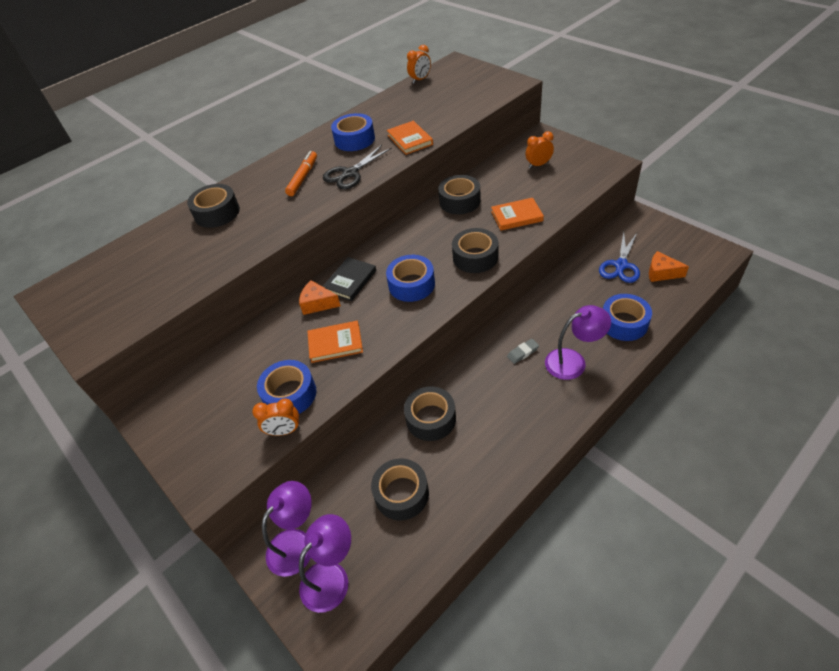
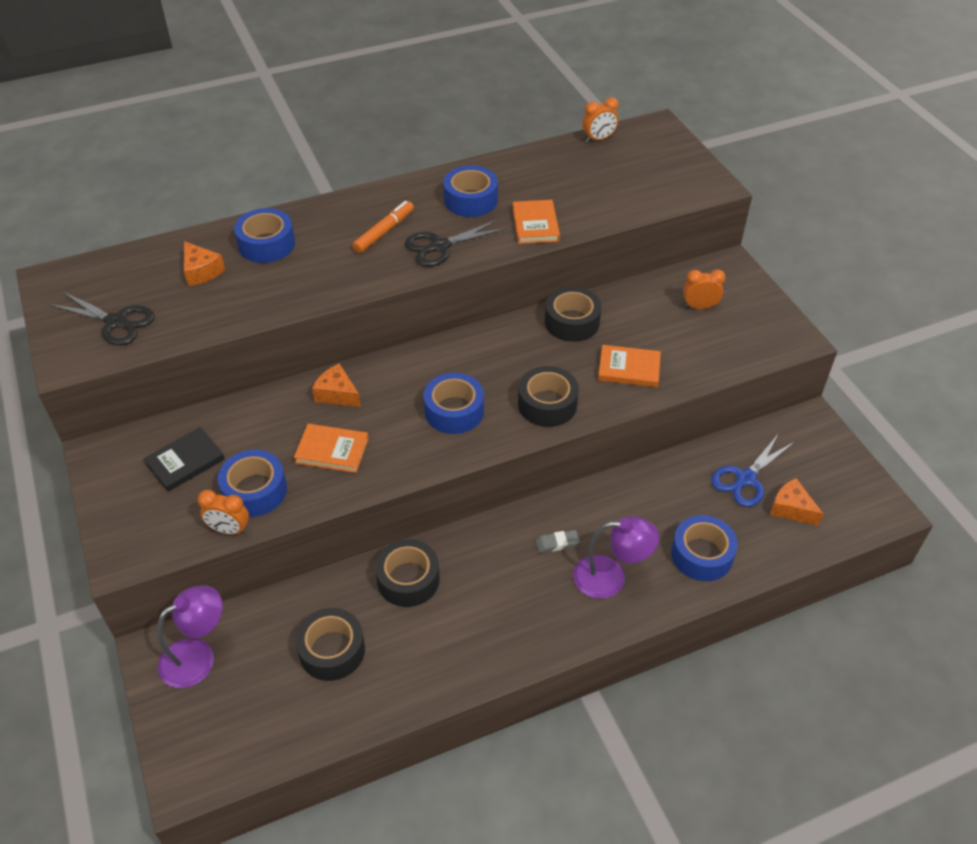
camera: 15 degrees right, 0 degrees up
(119, 304) = (116, 322): none -> black scissors
(174, 247) = (201, 271): none -> orange cheese
(217, 213) = (266, 244): black tape -> blue tape
(331, 576) = (216, 706): purple lamp -> none
(350, 281) = (387, 379): black book -> black book (185, 461)

